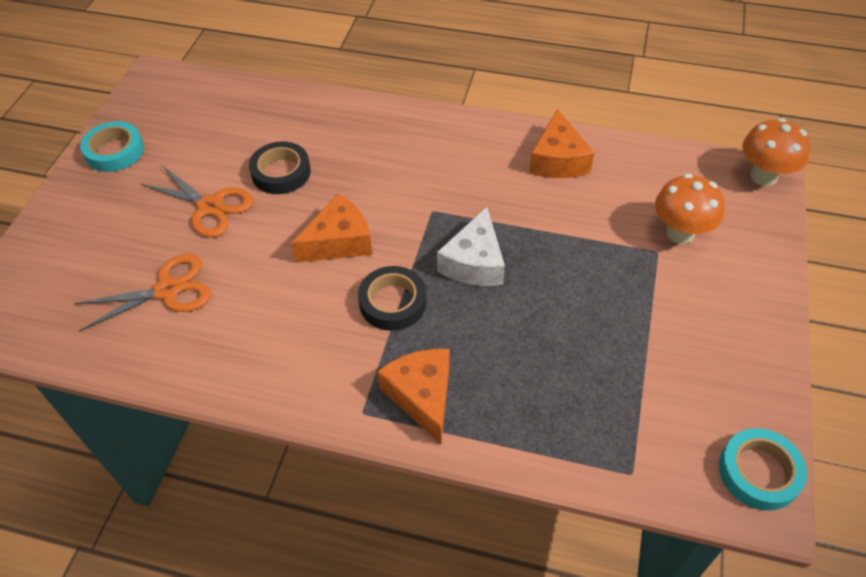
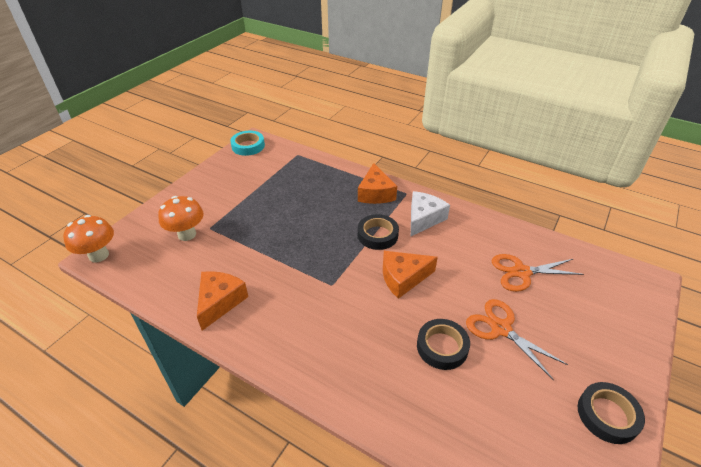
camera: 165 degrees left, 10 degrees down
(114, 151) = (607, 415): turquoise tape -> black tape
(474, 262) = (320, 245): white cheese -> white cheese (424, 219)

